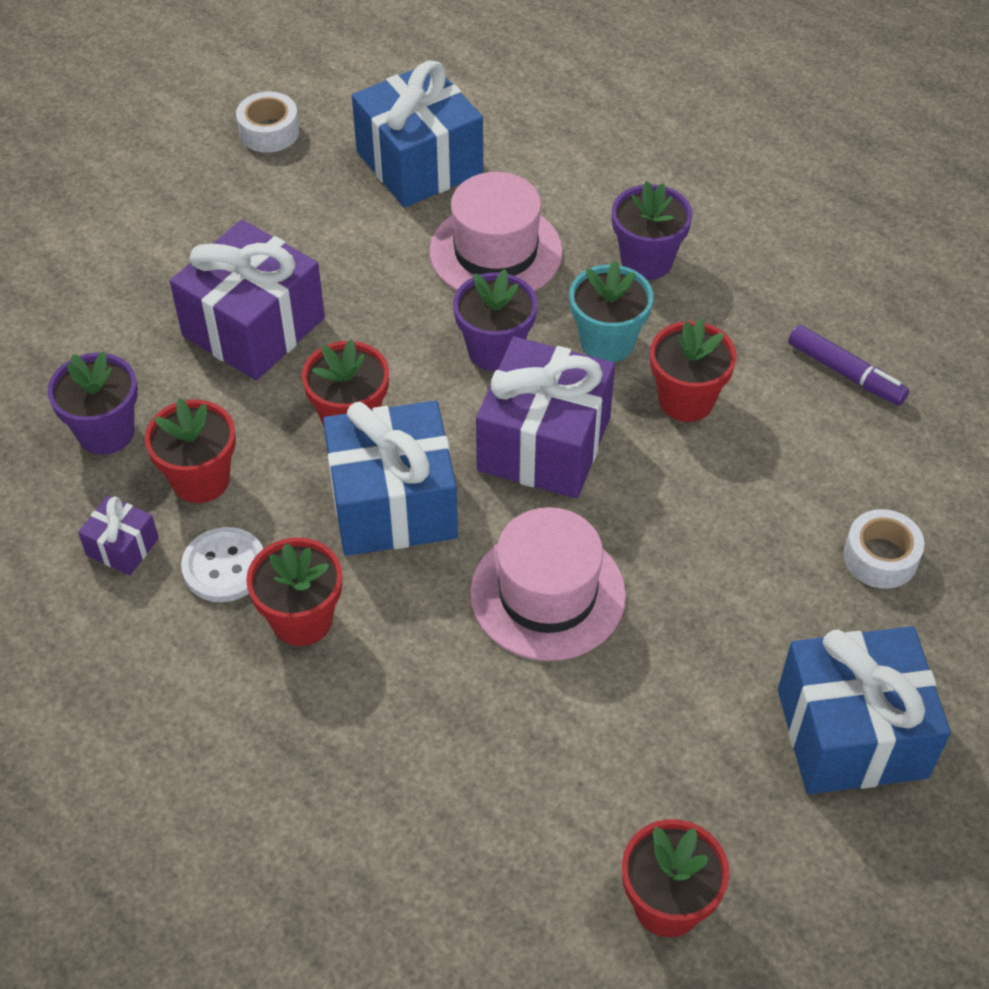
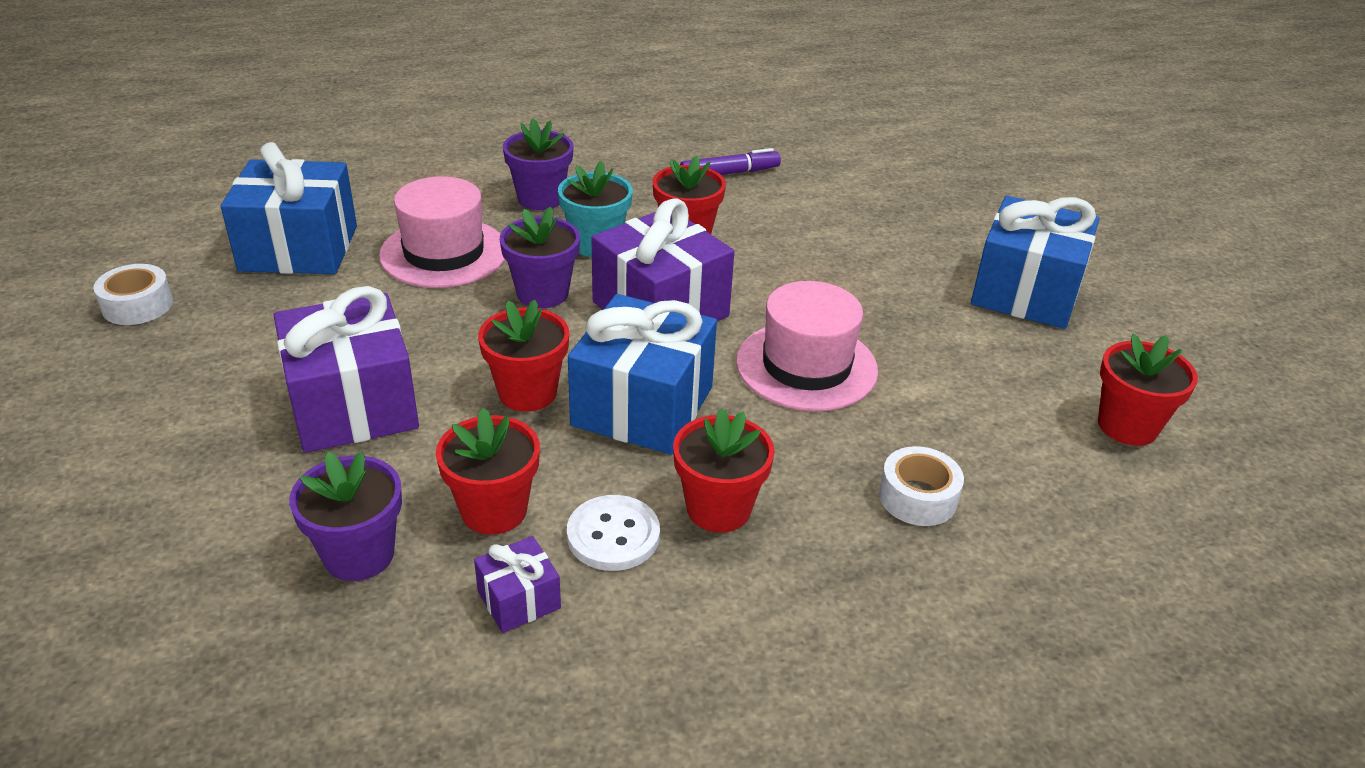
camera: 60 degrees left, 15 degrees down
(880, 557) = (892, 224): white tape -> white tape (917, 497)

